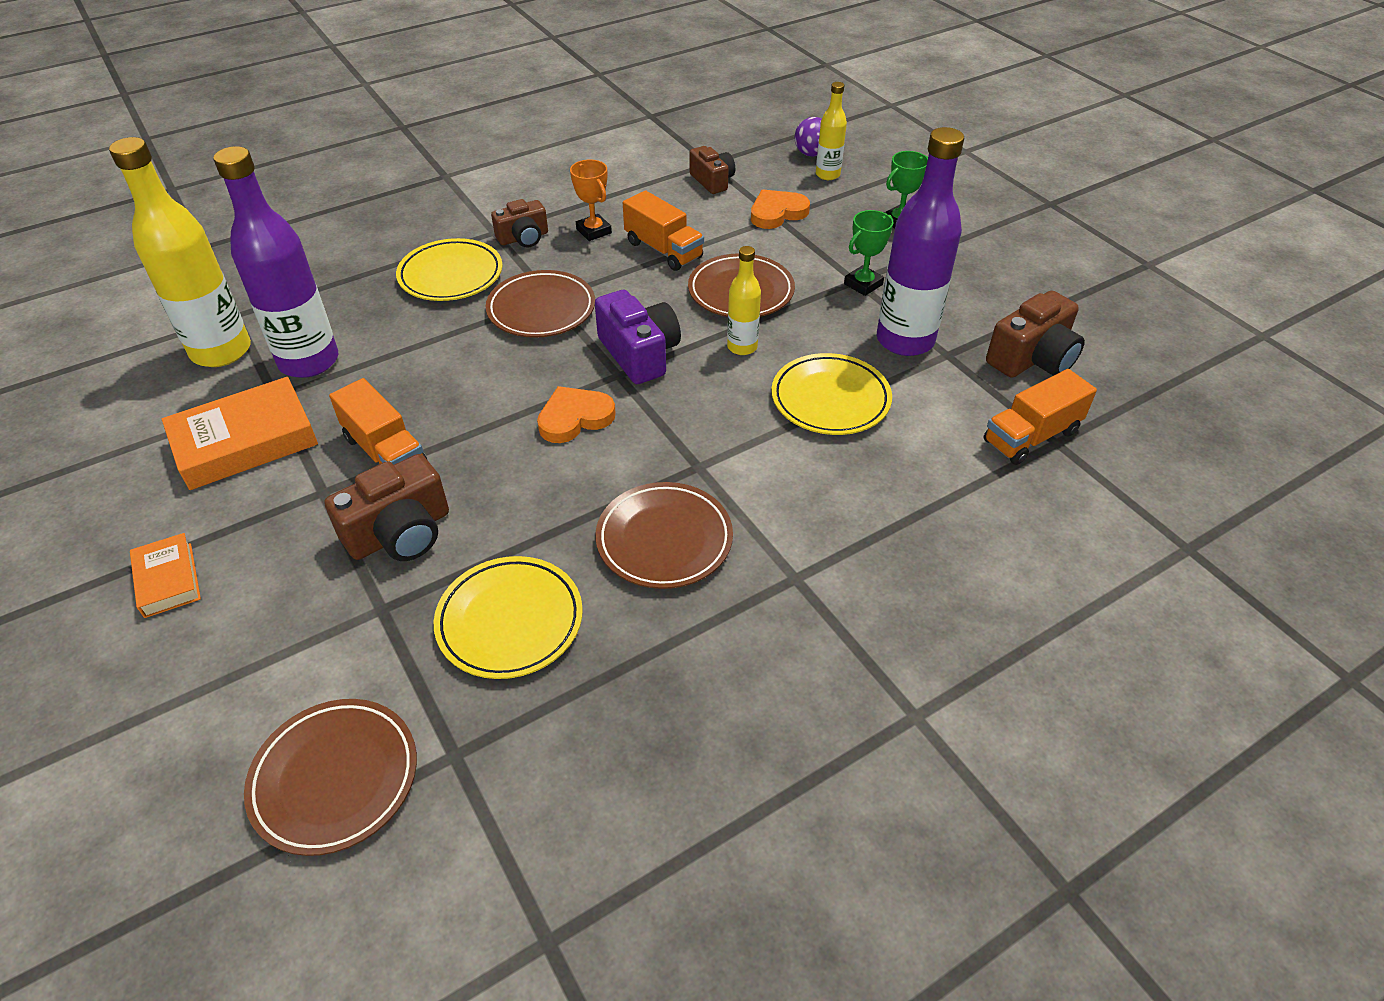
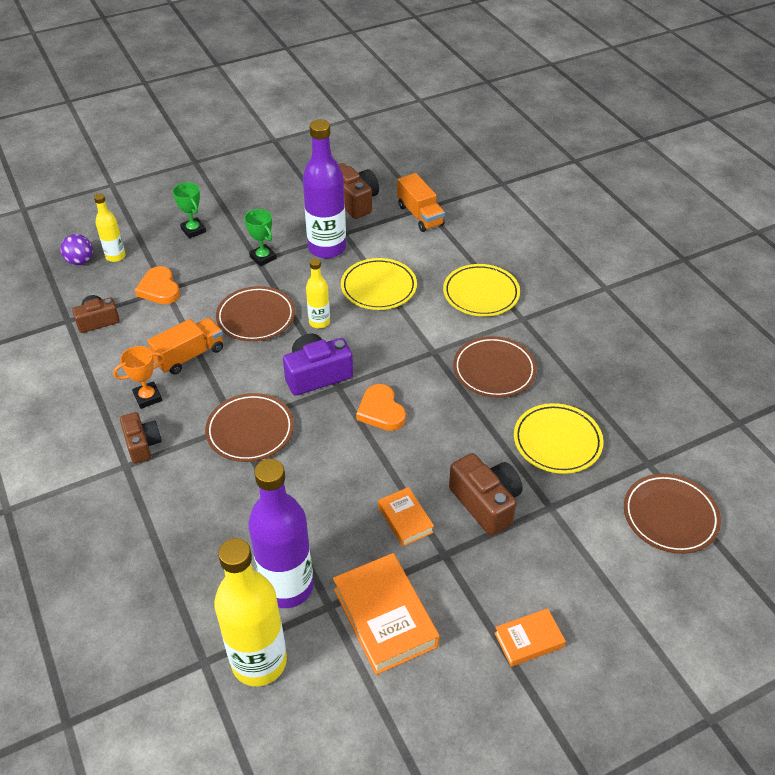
camera: 85 degrees left, 0 degrees up
(385, 451) = (405, 519): orange truck -> orange book
(451, 275) = (185, 493): yellow plate -> yellow plate (481, 294)

